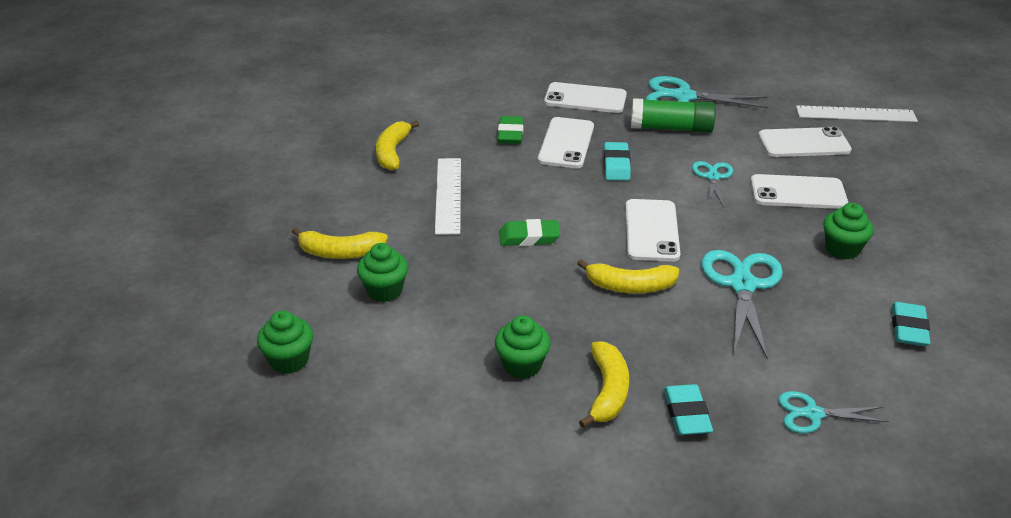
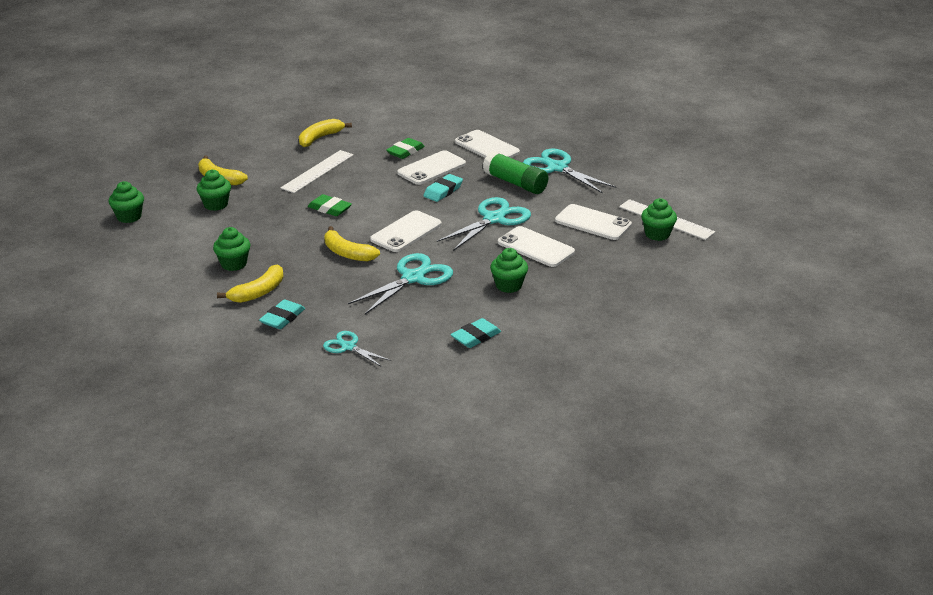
camera: 35 degrees right, 5 degrees down
(712, 177) = (494, 219): turquoise scissors -> turquoise scissors, size x1.72
(873, 132) = (657, 234): none -> green cupcake

